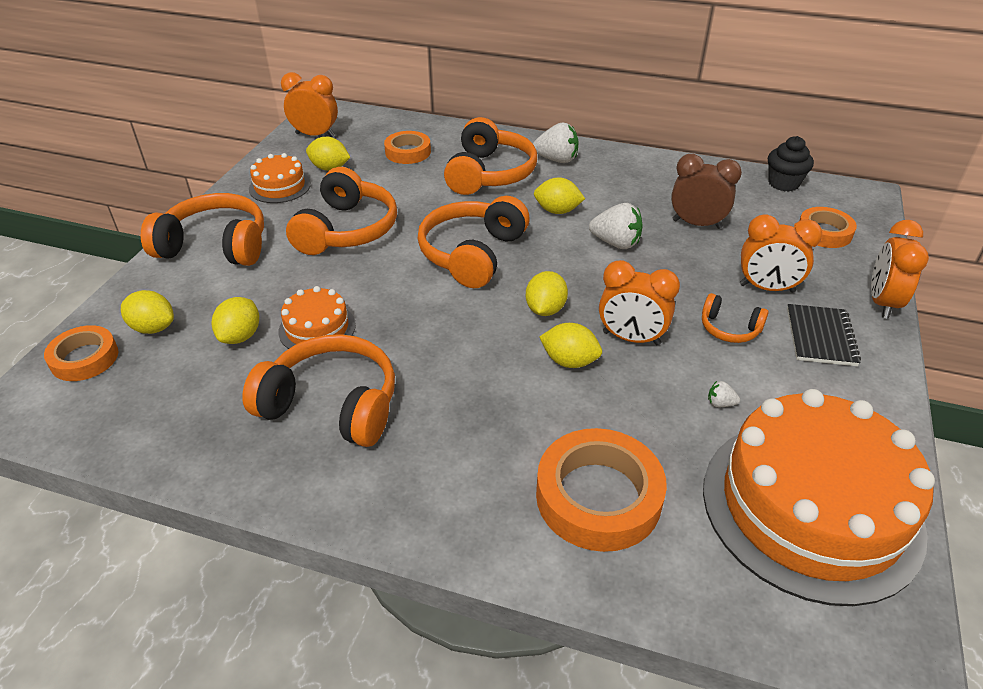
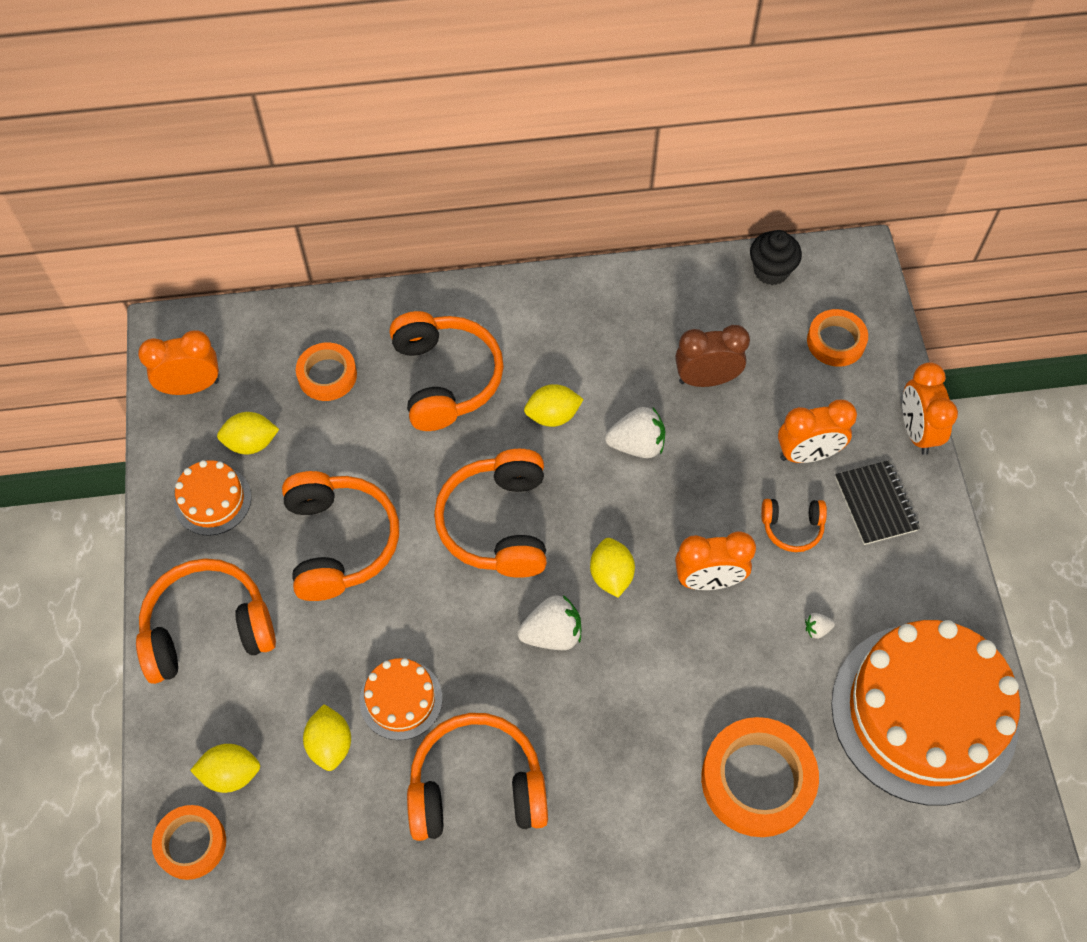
camera: 25 degrees left, 20 degrees up
(556, 159) = (509, 322): white strawberry -> white strawberry (552, 634)
(569, 361) = (665, 635): yellow lemon -> none

